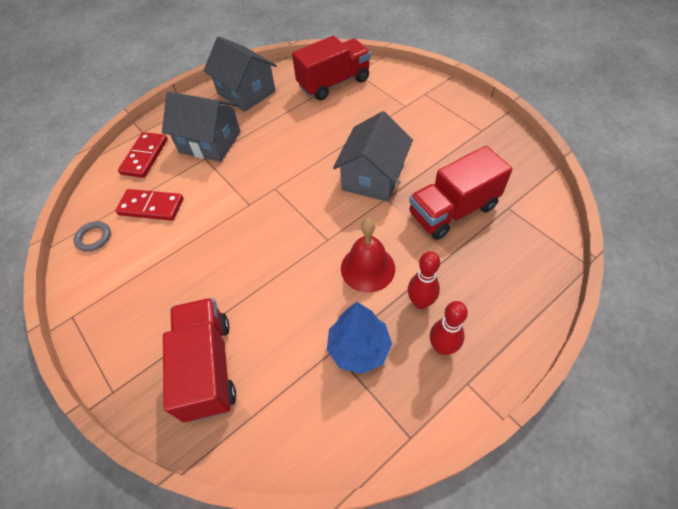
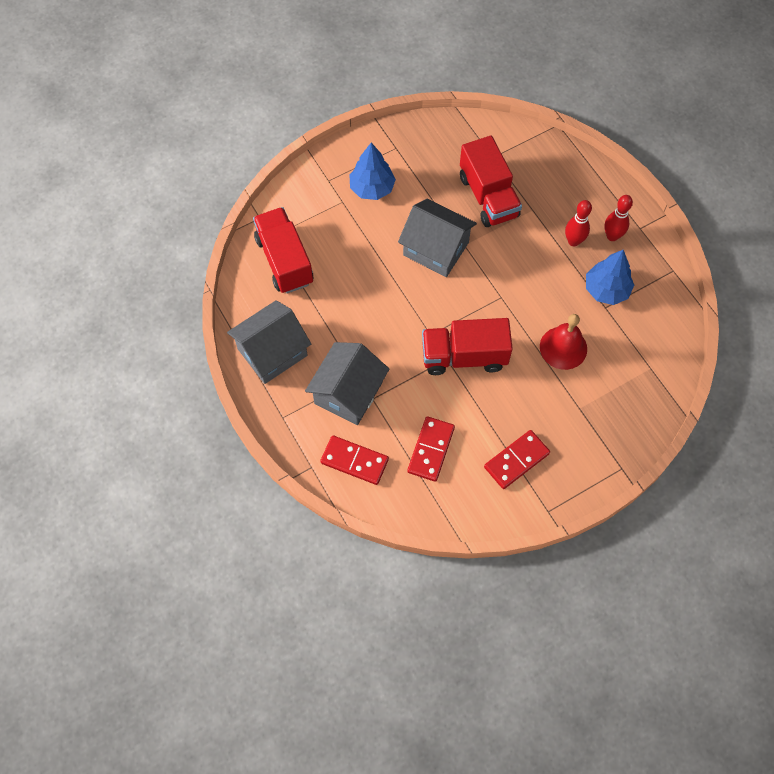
camera: 85 degrees left, 10 degrees up
(94, 238) = (461, 502): grey ring -> none
(133, 279) = (516, 460): none -> red domino
(208, 367) = (609, 397): red truck -> red truck (464, 356)
(367, 268) = (536, 271): red bell -> red bell (563, 347)
(427, 121) = (372, 188): none -> blue tree

